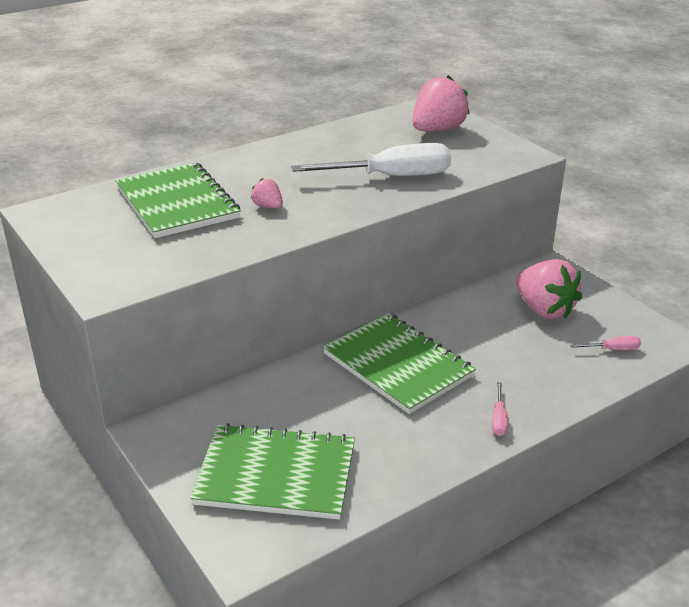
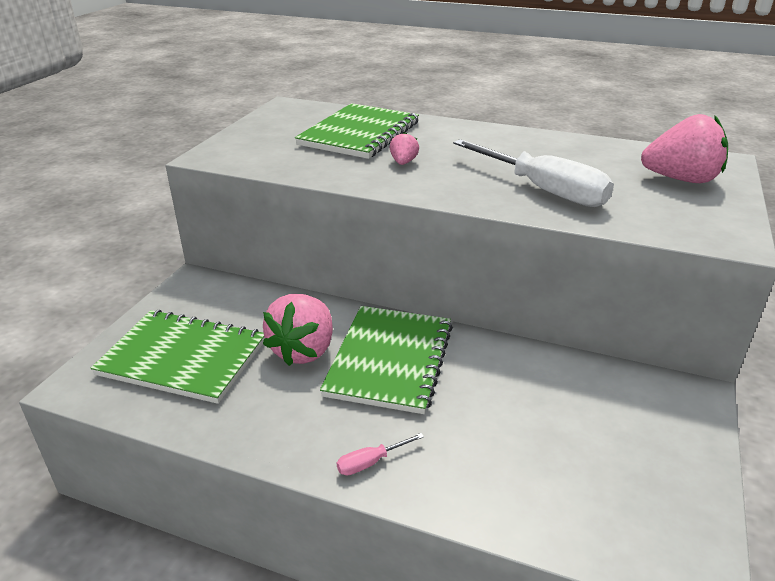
camera: 55 degrees right, 0 degrees up
(276, 474) = (183, 358): green notebook -> green notebook turned 45 degrees counterclockwise
(544, 310) = (604, 421): pink strawberry -> pink strawberry (303, 350)
(613, 349) = (602, 512): pink screwdriver -> none

